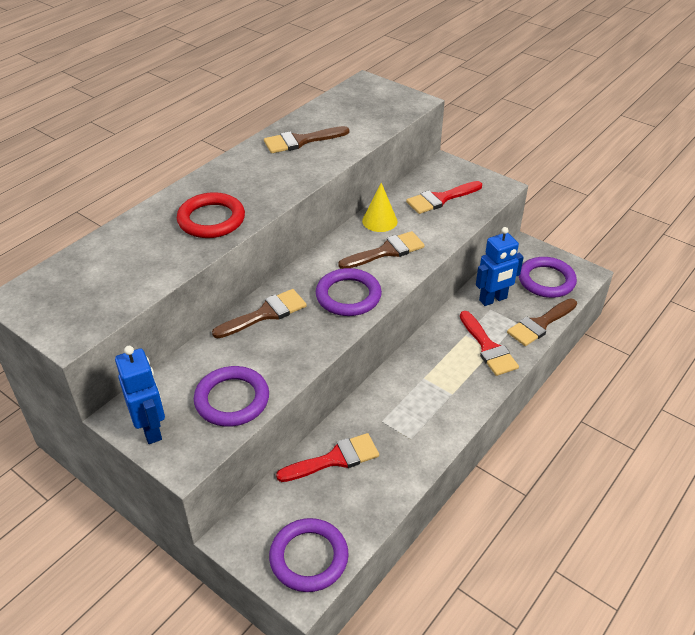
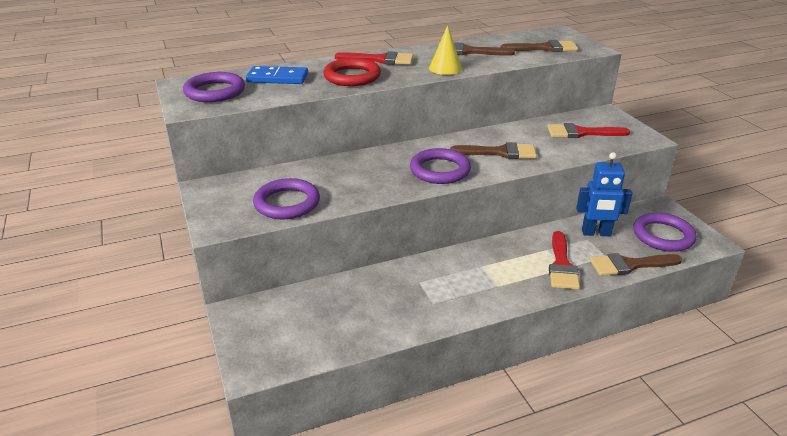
camera: 30 degrees right, 10 degrees down
(129, 250) = (277, 78): none -> blue domino
(151, 429) = (215, 201): blue robot -> none
(265, 314) = (363, 162): brown brush -> brown brush (544, 48)
(309, 557) = (276, 349): purple ring -> purple ring (215, 91)
(335, 459) = (357, 293): red brush -> red brush (380, 60)
(379, 221) = (512, 133): yellow cone -> yellow cone (445, 68)

